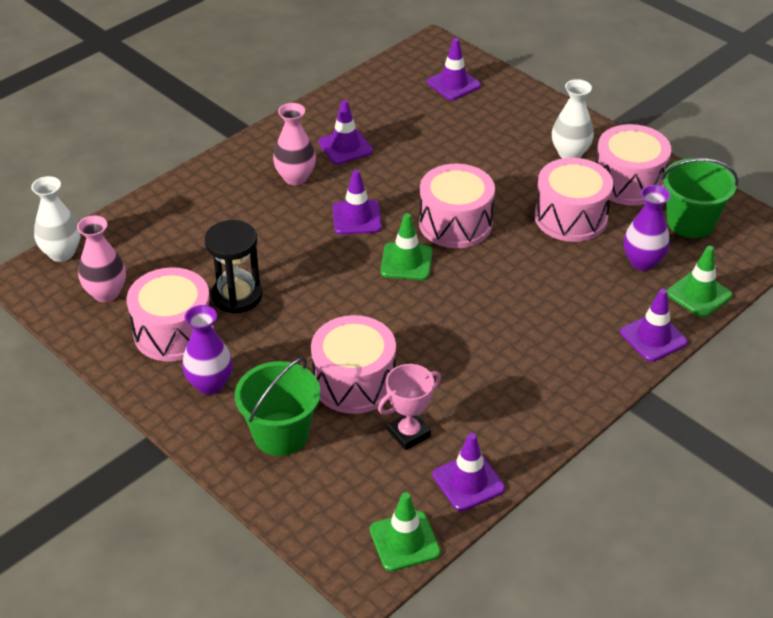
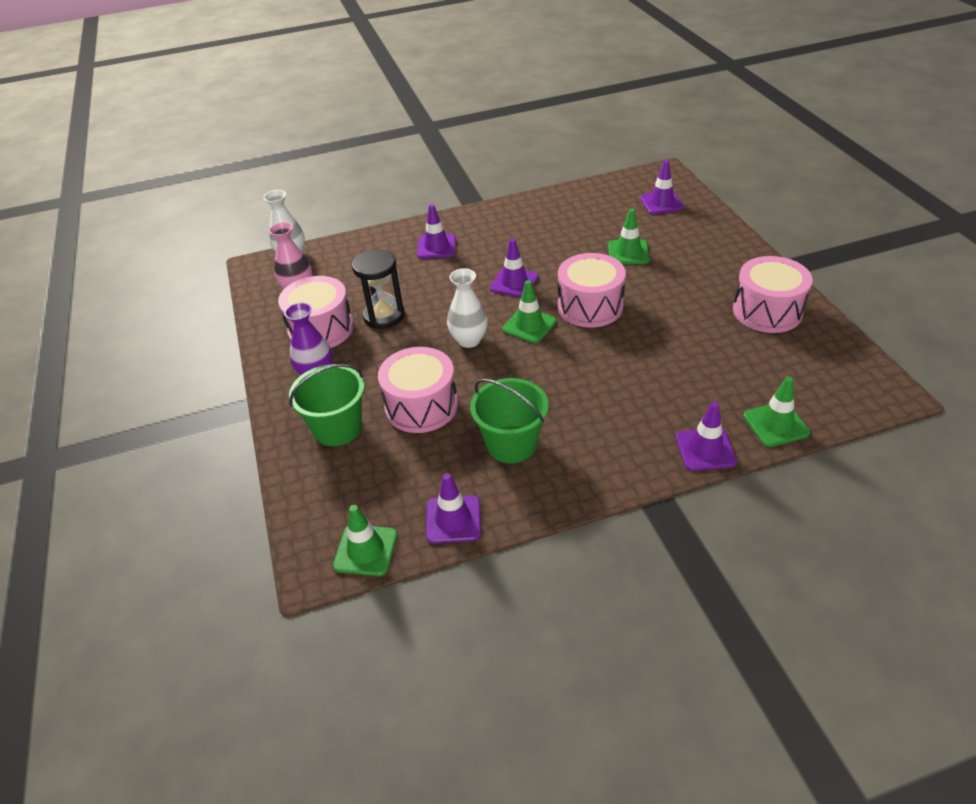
camera: 30 degrees right, 0 degrees up
(295, 178) = (489, 243): pink vase -> none
(345, 147) = (542, 230): purple traffic cone -> purple traffic cone (436, 247)
(409, 433) = (434, 461): pink trophy -> none
(455, 152) = (628, 252): none -> green traffic cone
(570, 153) = (727, 276): white vase -> white vase (469, 340)
(570, 217) = (694, 326): pink drum -> none
(642, 262) = (737, 381): purple vase -> none
(690, 222) = (807, 359): green bucket -> green bucket (511, 444)

